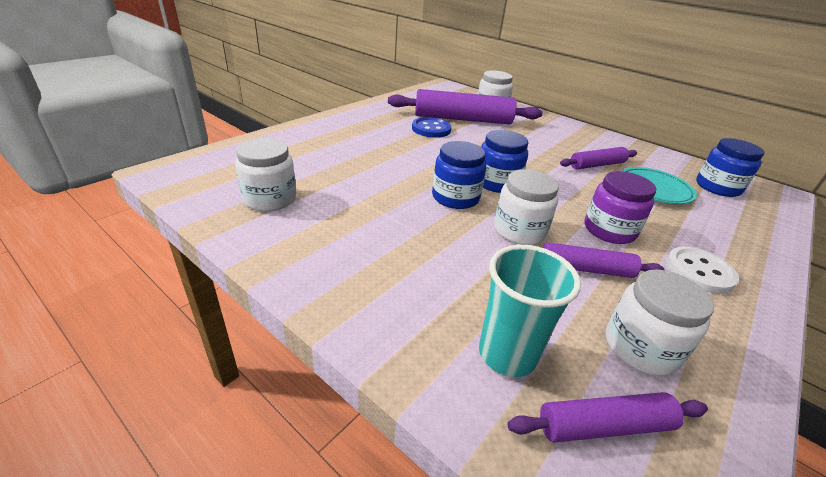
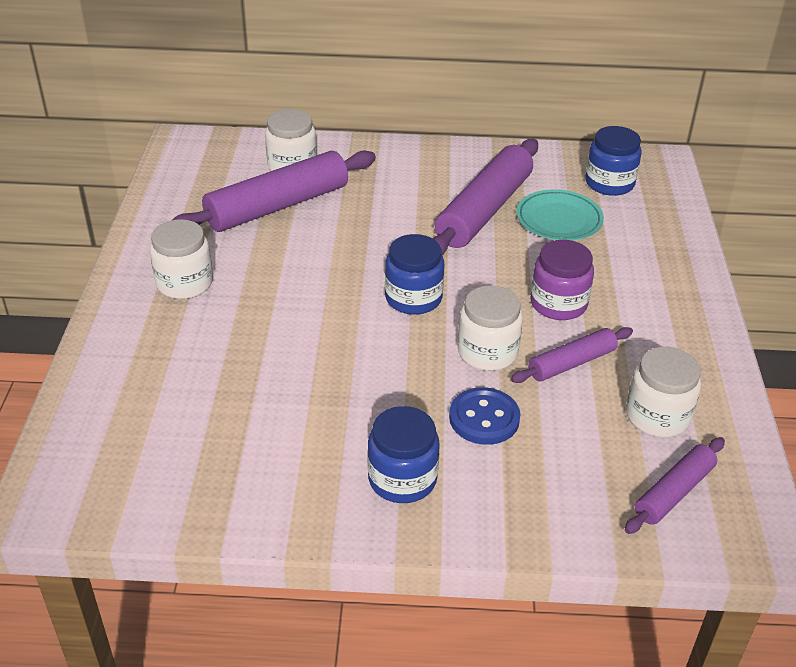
camera: 35 degrees left, 5 degrees up
(269, 199) = (215, 463): white jar -> white jar (184, 283)
(431, 129) = (260, 247): blue button -> blue button (484, 418)
(455, 197) = (394, 344): blue jar -> blue jar (402, 479)
(507, 354) = (579, 482): turquoise cup -> none
(597, 165) = (484, 210): purple rolling pin -> purple rolling pin, size x1.85
(699, 271) = (653, 311): white button -> none

